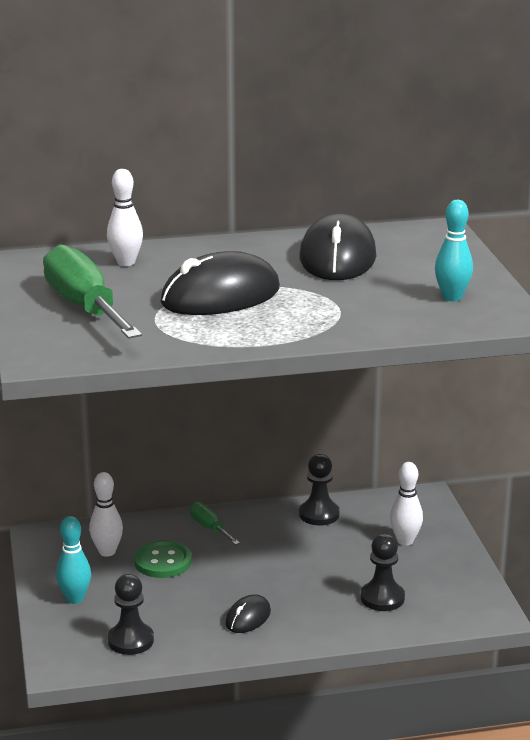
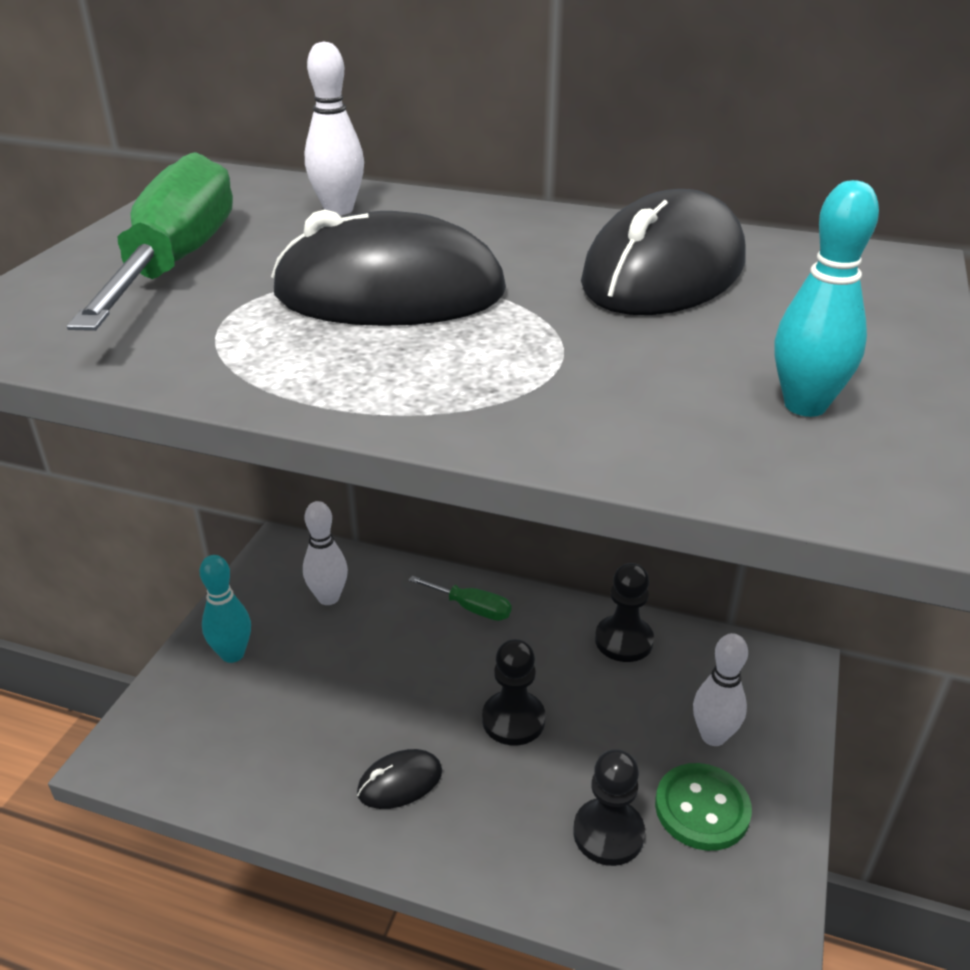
camera: 30 degrees right, 10 degrees up
(131, 640) = (231, 753): black pawn -> black pawn (513, 720)
(163, 561) = (376, 638): green button -> green button (702, 808)
(209, 528) = (471, 608): green screwdriver -> green screwdriver turned 120 degrees clockwise

